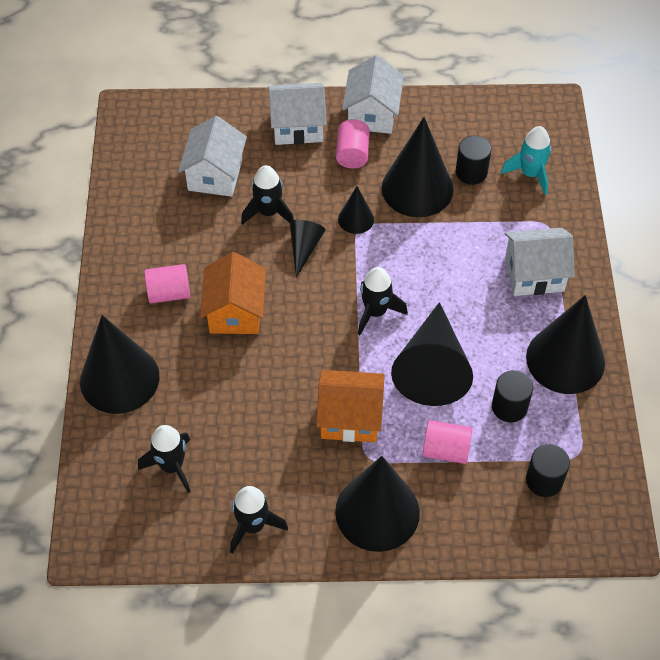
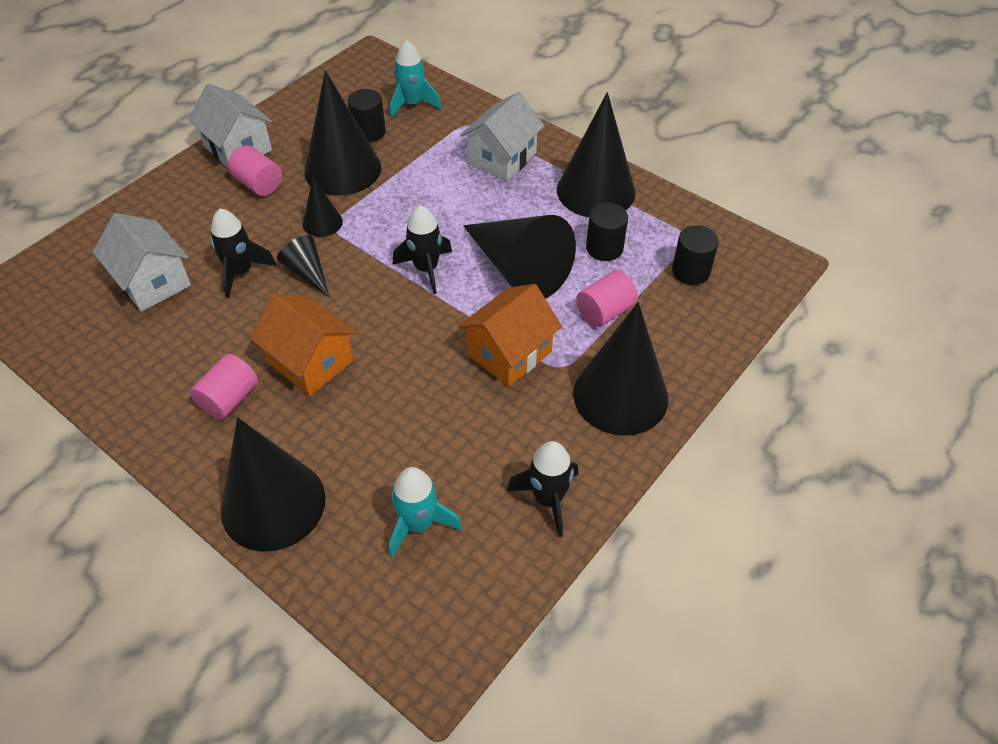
camera: 50 degrees left, 5 degrees down
(172, 466) = (418, 524): black rocket -> turquoise rocket
(297, 126) = (184, 198): white house -> none

